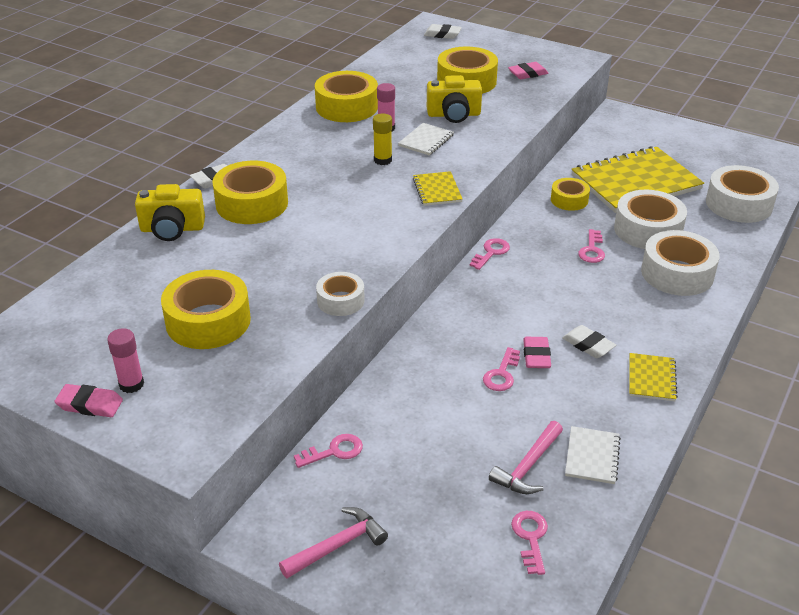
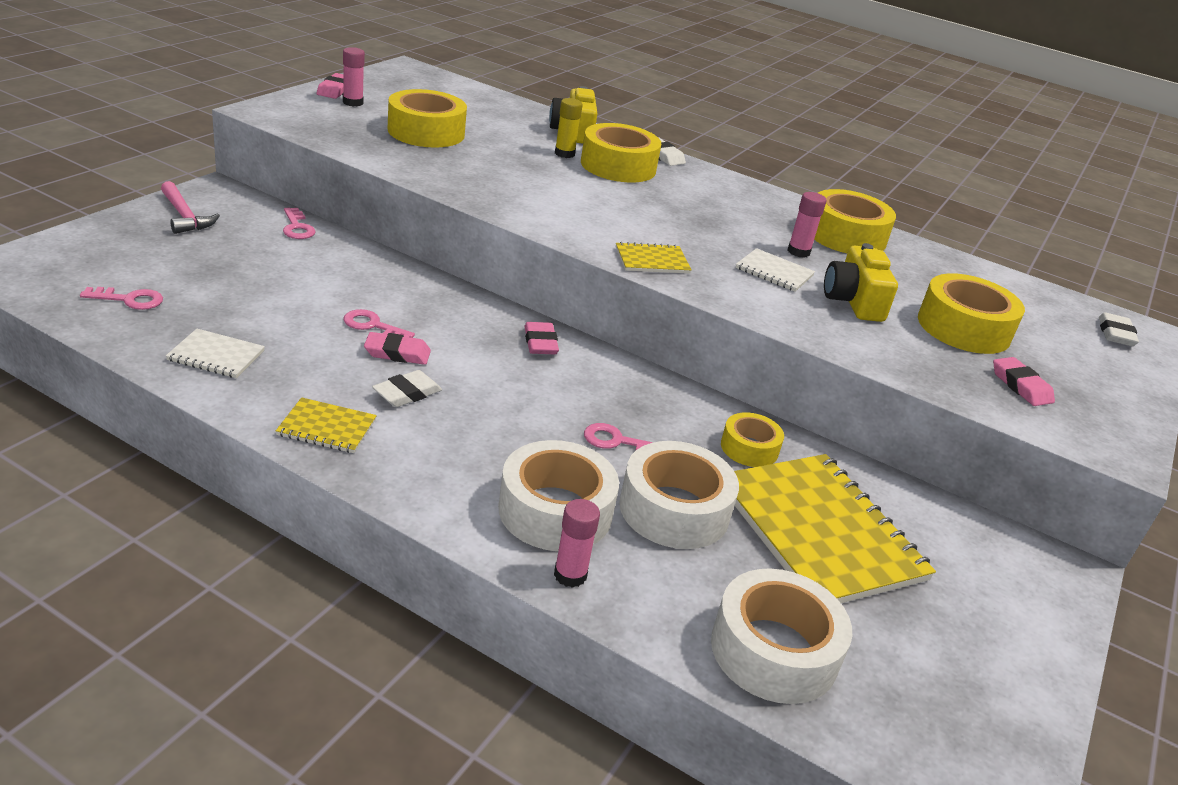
camera: 85 degrees right, 5 degrees down
(340, 300) = (440, 184): white tape -> none
(382, 160) = (718, 239): yellow glue stick -> yellow glue stick (564, 154)
(484, 285) = (540, 343): none -> pink eraser
(491, 252) = (609, 359): pink key -> none
(528, 466) = (223, 315): pink hammer -> none
(728, 267) = (570, 575): none -> pink glue stick

